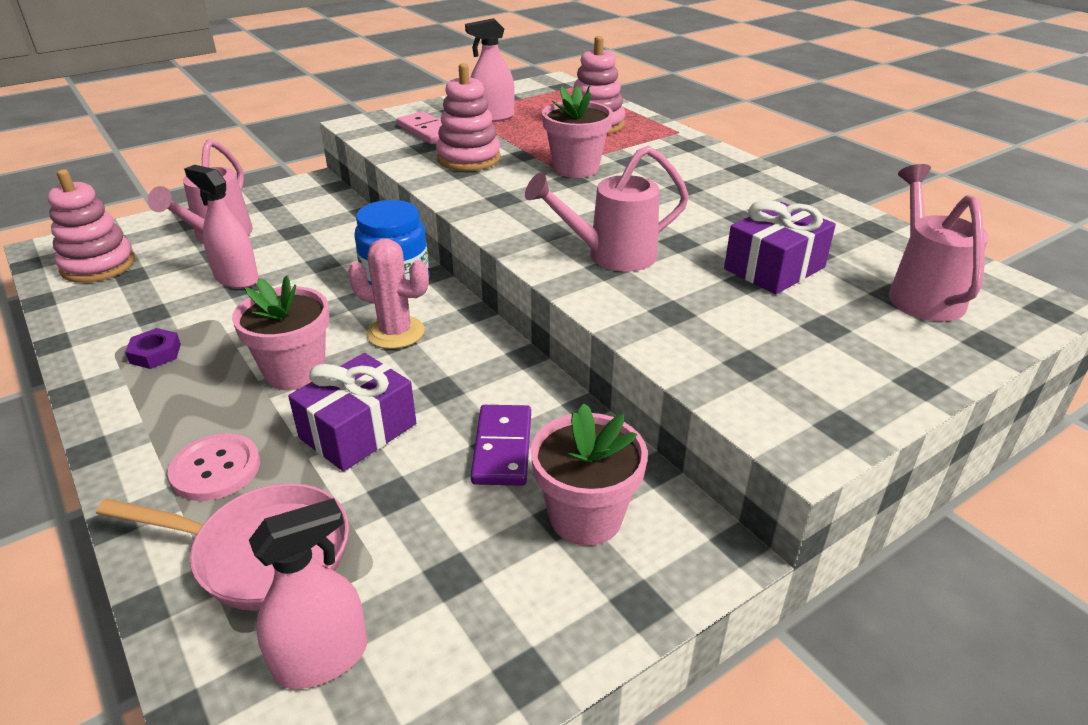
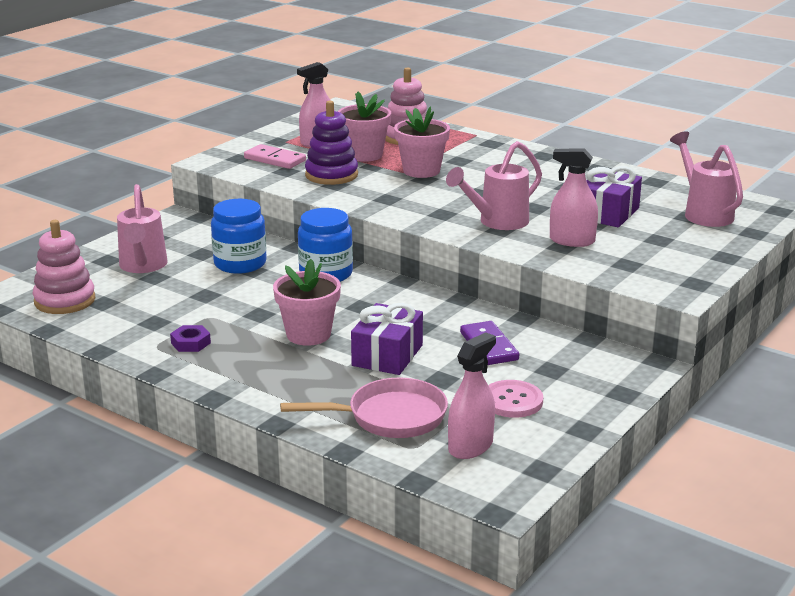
camera: 20 degrees left, 10 degrees down
(215, 469) = (313, 389): pink button -> pink button (512, 401)
(236, 278) = (195, 290): pink spray bottle -> pink spray bottle (572, 241)
(318, 251) = (240, 264): none -> blue jar
(395, 332) = (357, 302): pink cactus -> none
(469, 158) = (331, 175): pink stacking toy -> purple stacking toy
(585, 517) = (565, 366): pink flower pot -> pink flower pot (364, 155)

